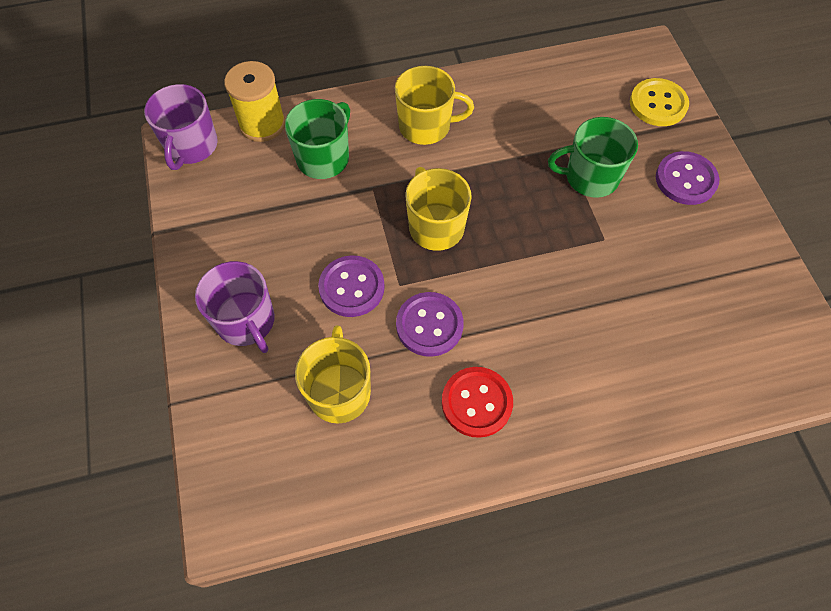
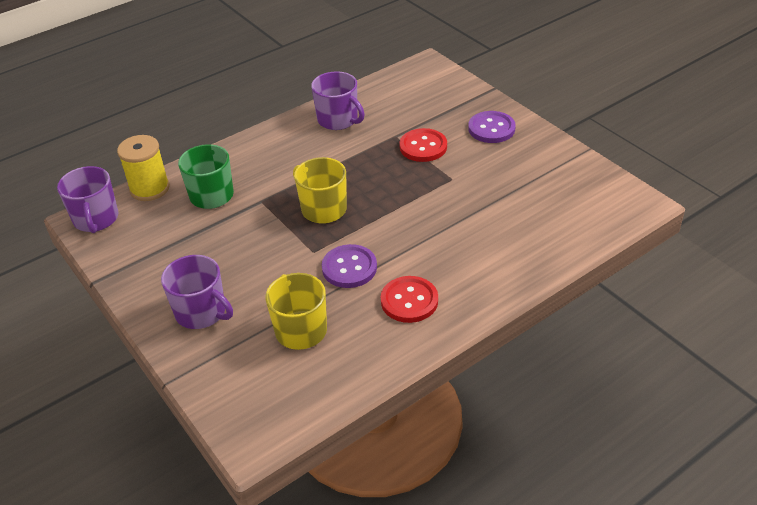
camera: 20 degrees left, 20 degrees down
(352, 287) = (276, 265): purple button -> none
(426, 126) = (283, 153): yellow mug -> none
(508, 99) = (338, 120): none -> purple mug
(590, 177) = (423, 147): green mug -> red button
(658, 104) = (449, 92): yellow button -> none

